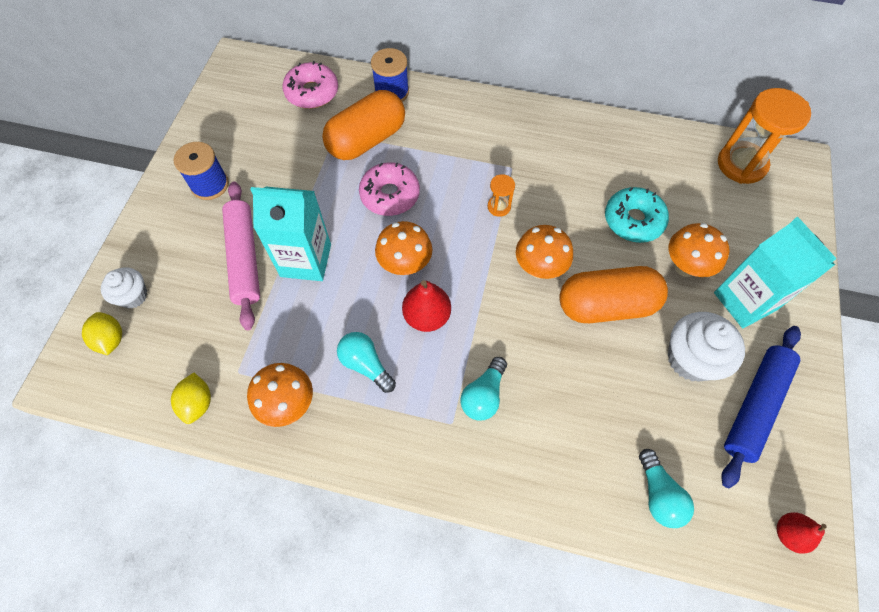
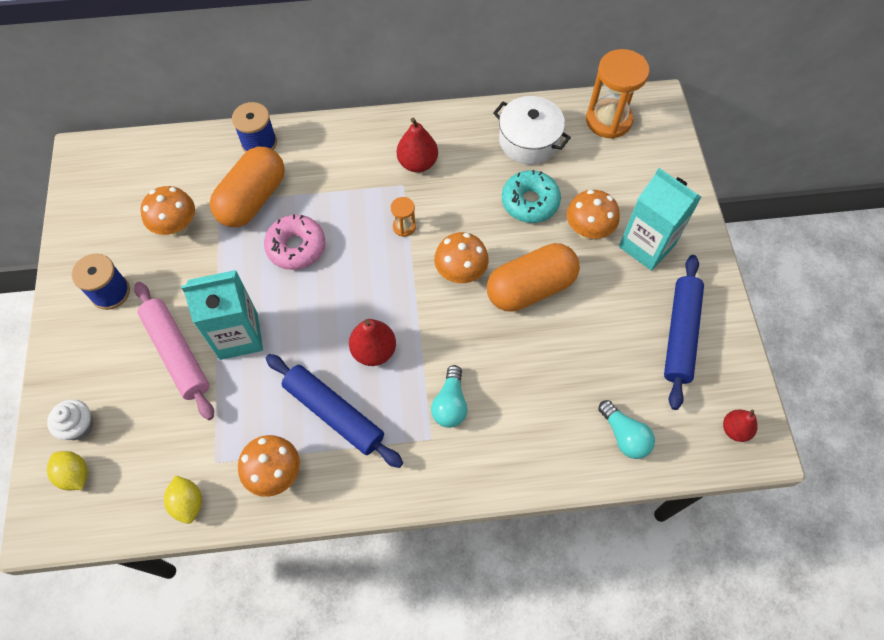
camera: 20 degrees left, 0 degrees up
(312, 92) = (177, 166): pink donut -> none
(366, 365) = (334, 413): turquoise light bulb -> blue rolling pin
(405, 265) = (336, 309): orange mushroom -> orange mushroom (177, 227)
(533, 151) = (417, 163): none -> red pear
(651, 161) = (529, 141): none -> white pot
(691, 359) = (617, 311): white cupcake -> none

